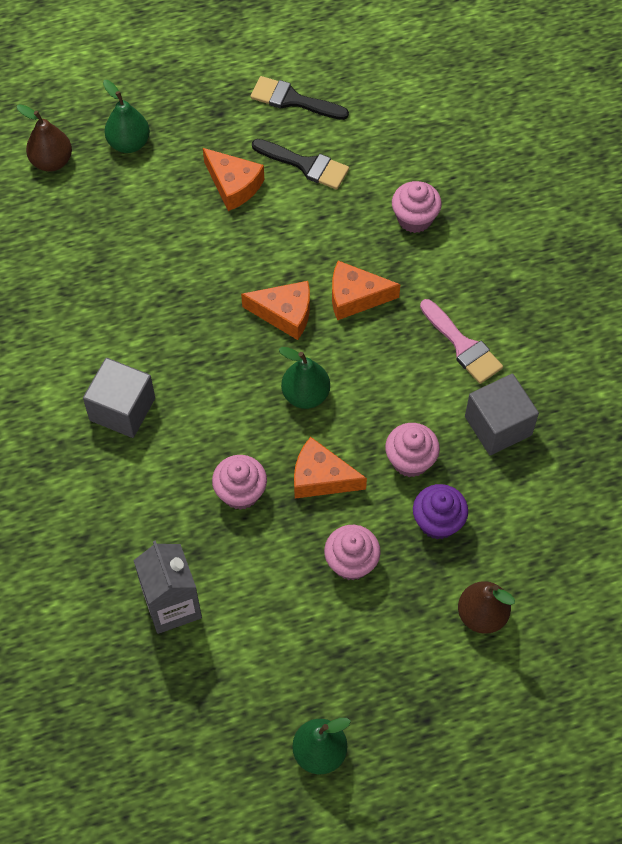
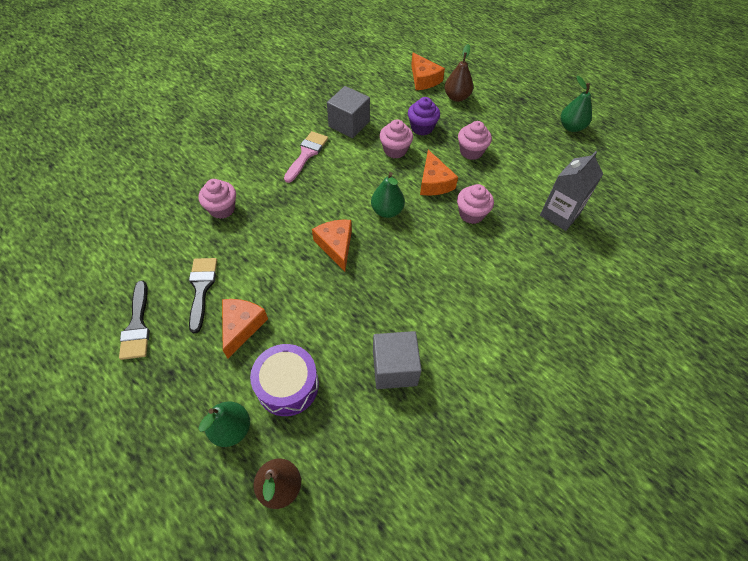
camera: 120 degrees left, 5 degrees down
(122, 409) = (466, 302): grey cube -> grey cube (394, 368)
(141, 201) = (287, 385): none -> purple drum
(355, 297) = (301, 215): orange cheese -> orange cheese (423, 79)

